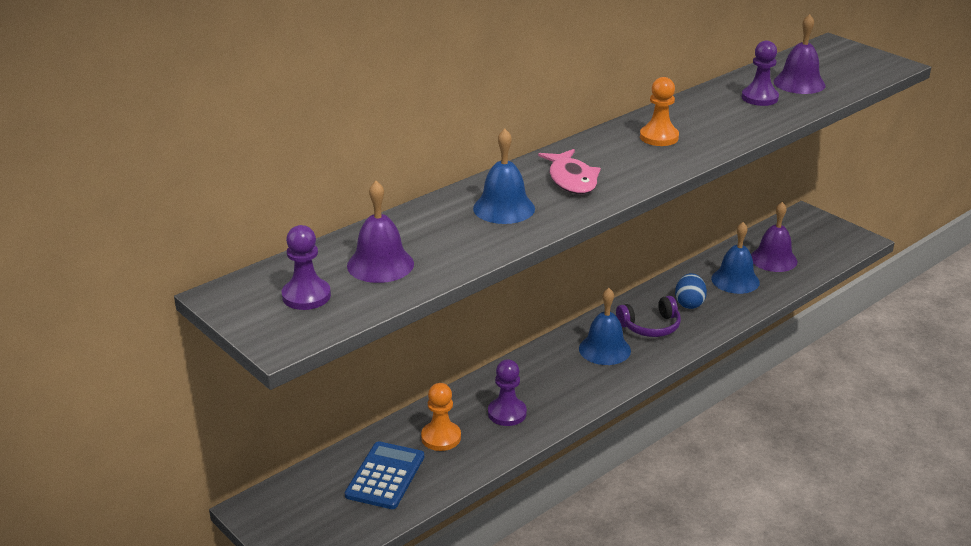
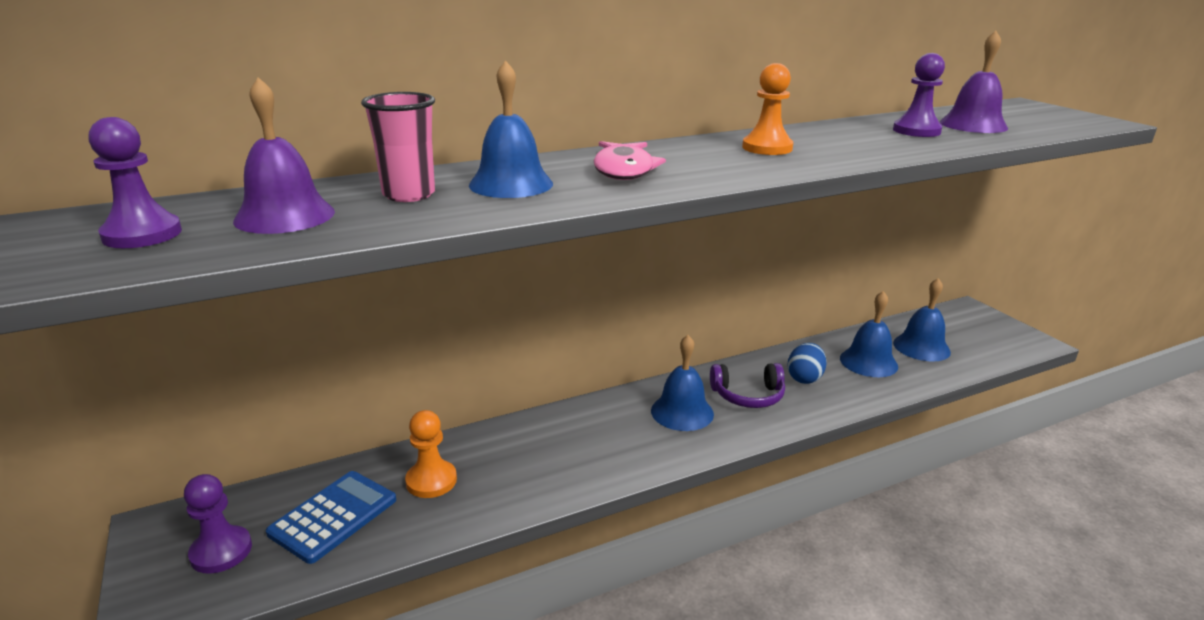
camera: 15 degrees right, 5 degrees down
(442, 230) = (409, 195): none -> pink cup
(507, 413) = (527, 466): purple pawn -> purple pawn (221, 551)
(773, 259) = (921, 347): purple bell -> blue bell

